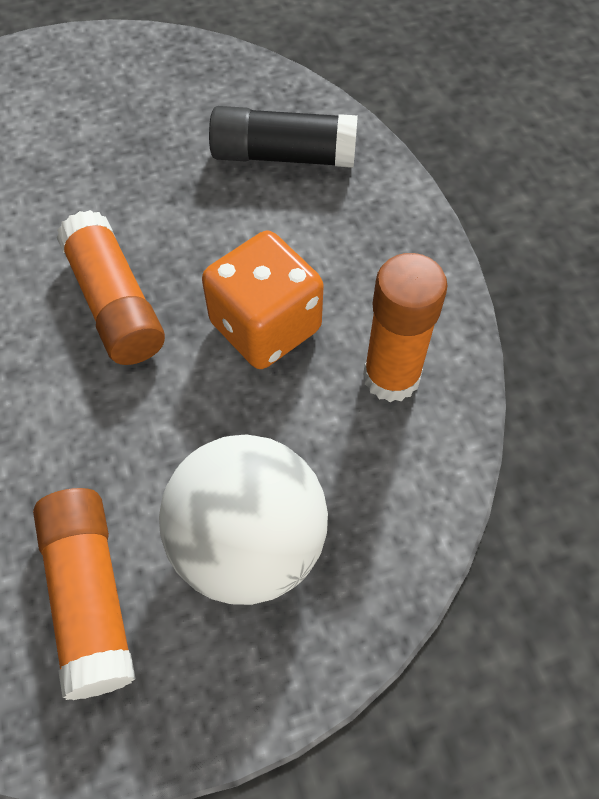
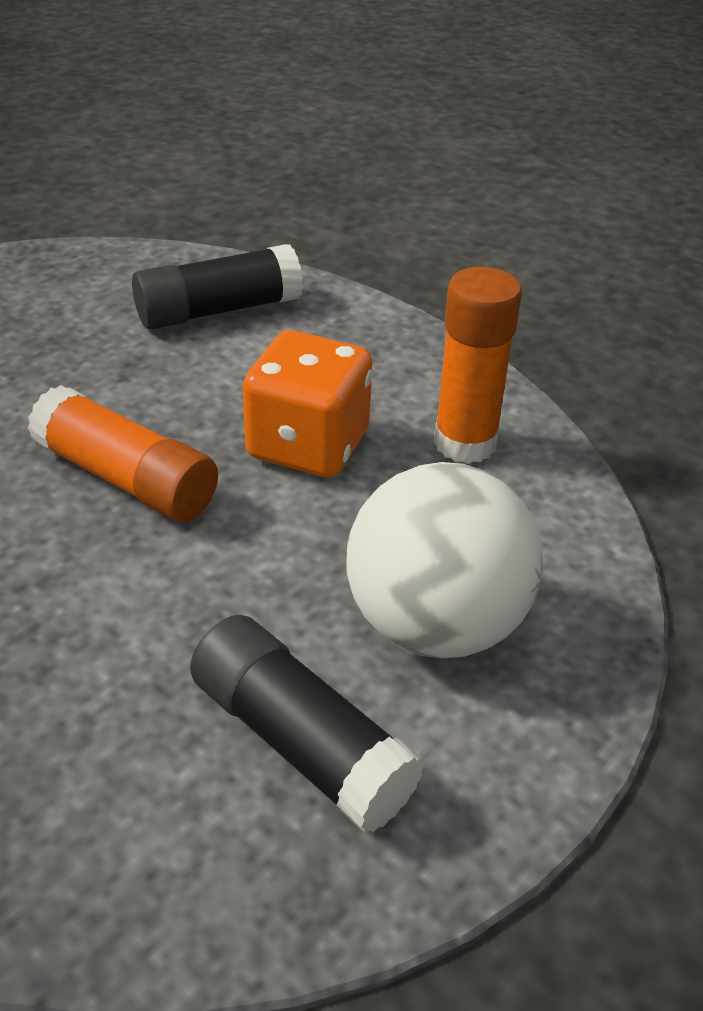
camera: 30 degrees left, 20 degrees down
(90, 596) = (301, 742): orange glue stick -> black glue stick

